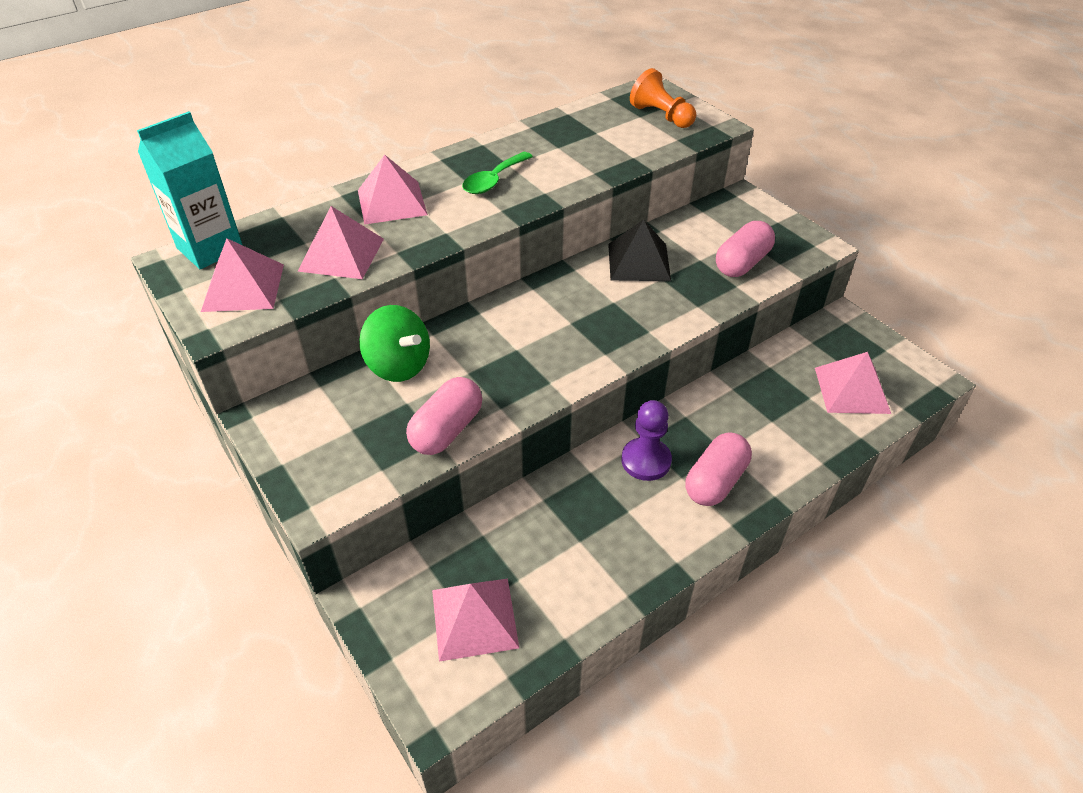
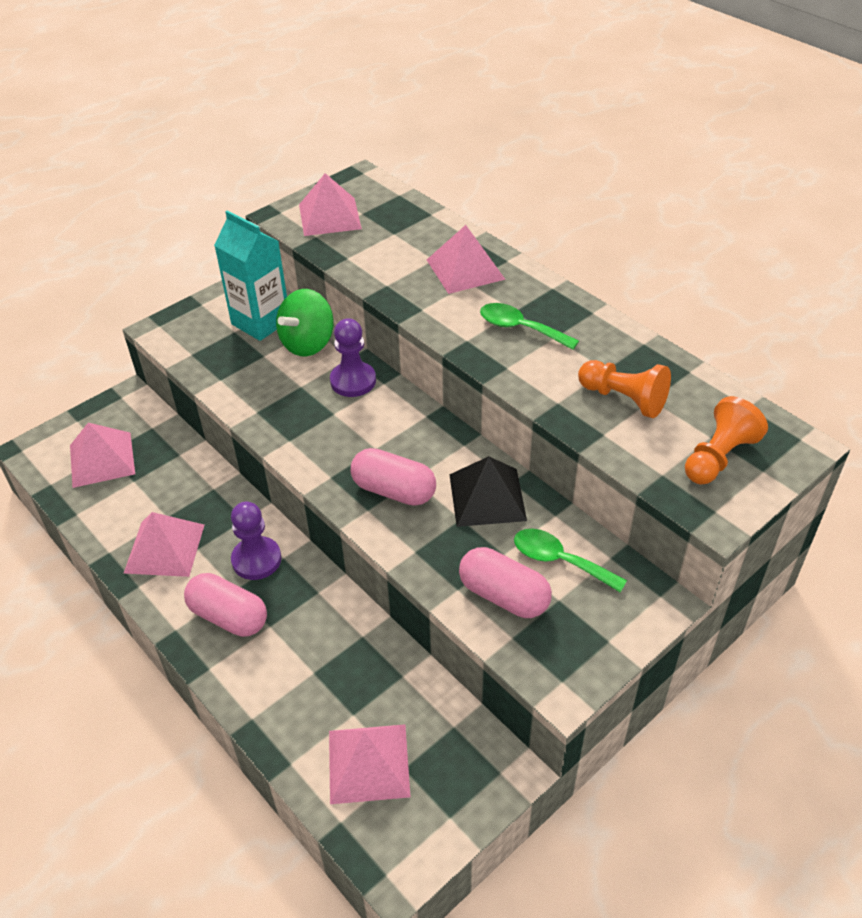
camera: 85 degrees right, 0 degrees up
(210, 249) = (378, 190): turquoise carton -> turquoise carton (261, 322)
(341, 254) = (378, 255): pink pyramid -> pink pyramid (164, 548)
(447, 430) = (231, 382): pink capsule -> pink capsule (394, 490)
(471, 333) = (353, 381): none -> purple pawn
(595, 143) = (624, 399): none -> orange pawn
(706, 233) = (559, 560): none -> green spoon

